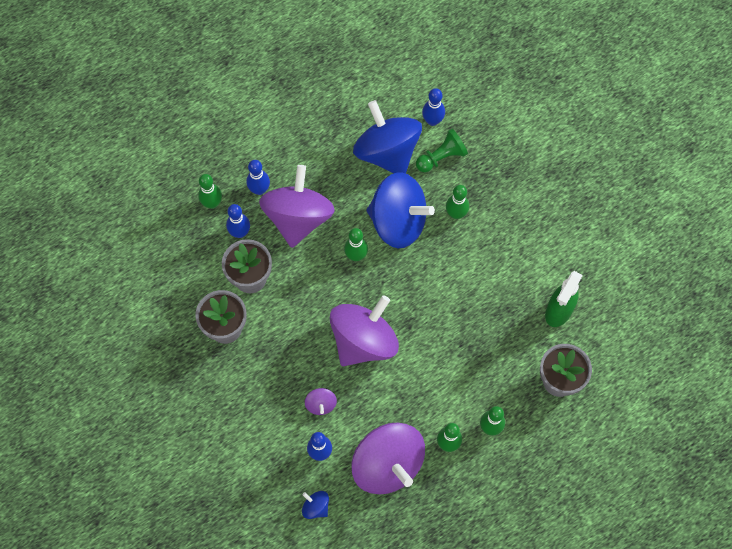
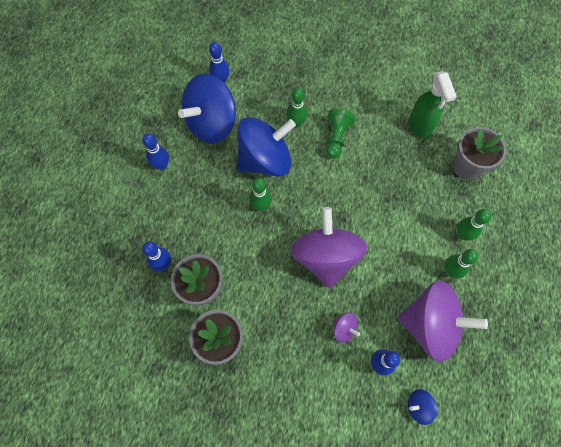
camera: 45 degrees left, 0 degrees up
(212, 203) = (122, 262): green bowling pin -> none
(259, 189) = (148, 222): blue bowling pin -> blue bowling pin (162, 165)
(298, 218) = (195, 217): purple spinning top -> none
(387, 152) = (212, 123): blue spinning top -> blue spinning top turned 60 degrees counterclockwise
(441, 157) = (250, 97): green pawn -> green pawn (336, 138)

